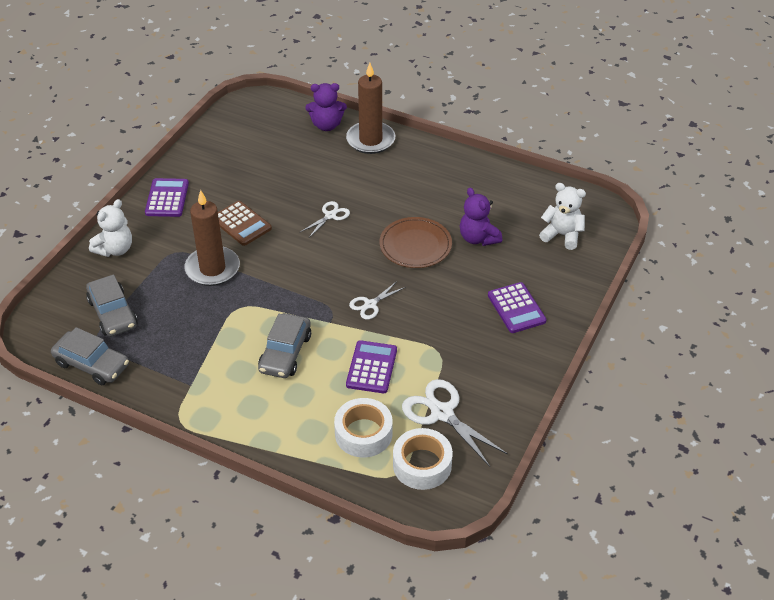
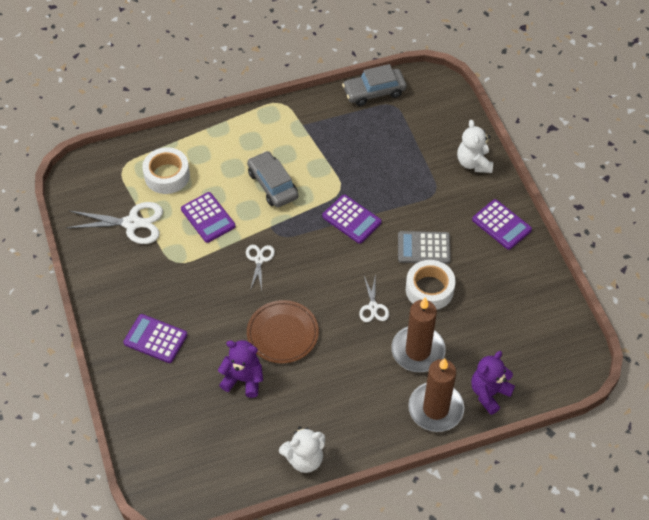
camera: 135 degrees right, 10 degrees up
(113, 313) = (409, 126): grey car -> none
(212, 268) = (394, 201): brown candle -> brown candle (418, 351)
(241, 224) = (423, 248): brown calculator -> grey calculator
(262, 280) = (351, 219): none -> purple calculator
(422, 465) = (113, 184): white tape -> white tape (429, 289)
(562, 235) = (181, 438): white teddy bear -> white teddy bear (304, 458)

